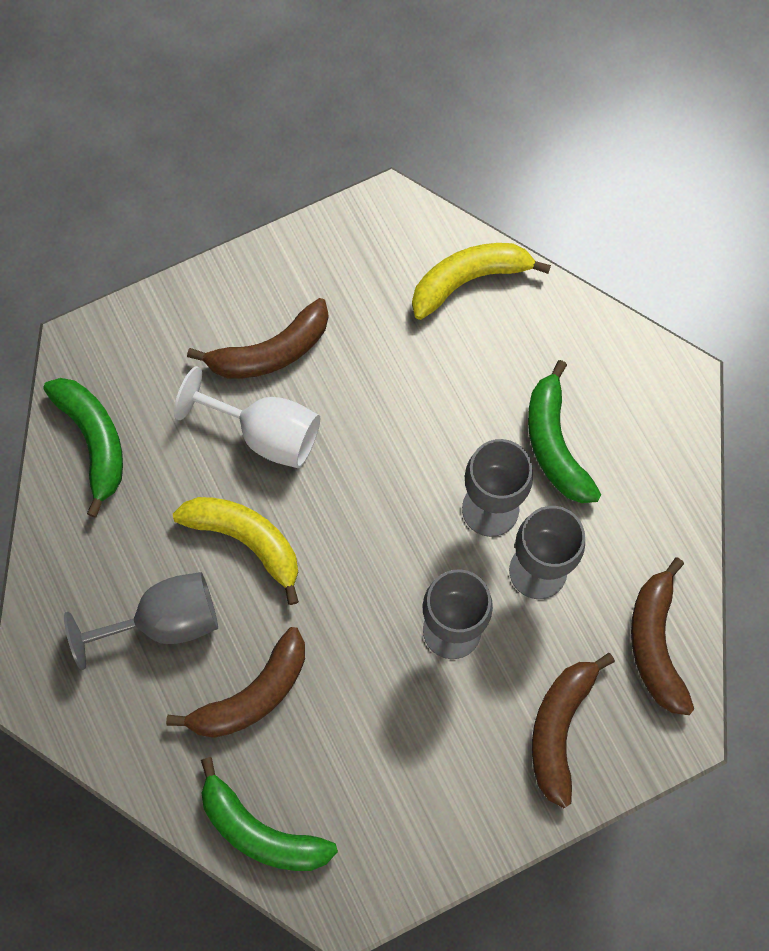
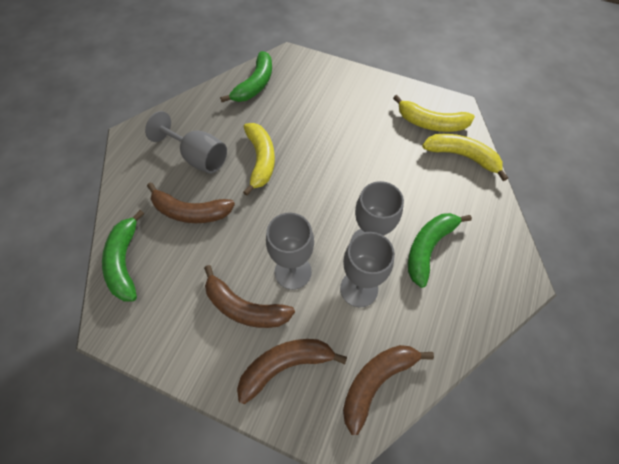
camera: 50 degrees right, 10 degrees down
(265, 433) = (314, 134): white goblet -> none
(270, 351) = (351, 112): brown banana -> brown banana (244, 307)
(383, 267) = (430, 123): none -> yellow banana

